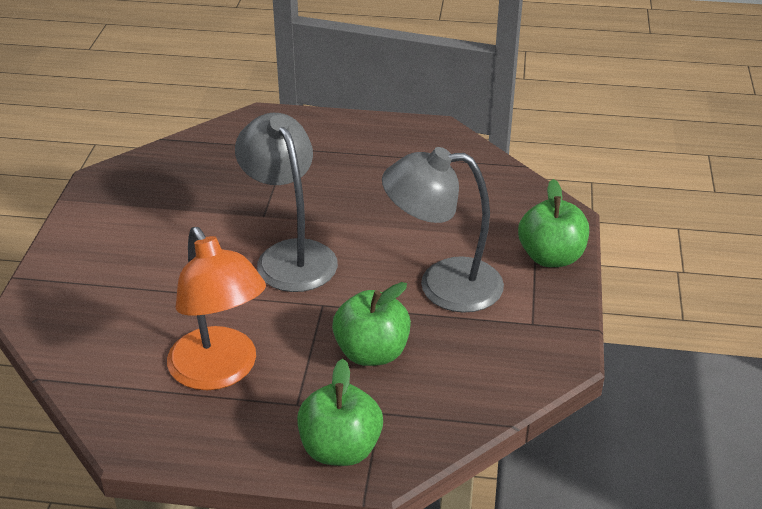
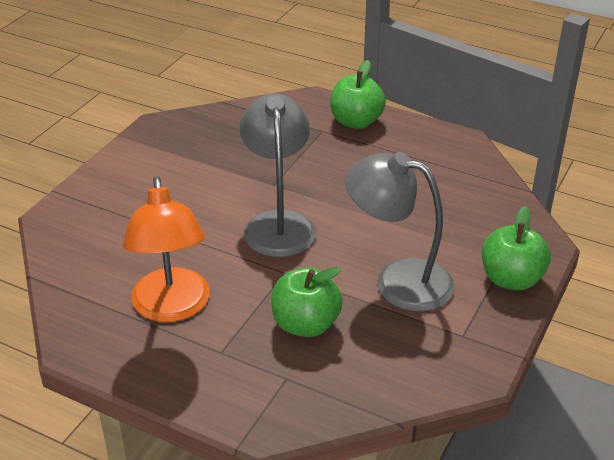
camera: 20 degrees right, 0 degrees up
(340, 449) = (237, 400): green apple -> green apple (356, 122)

